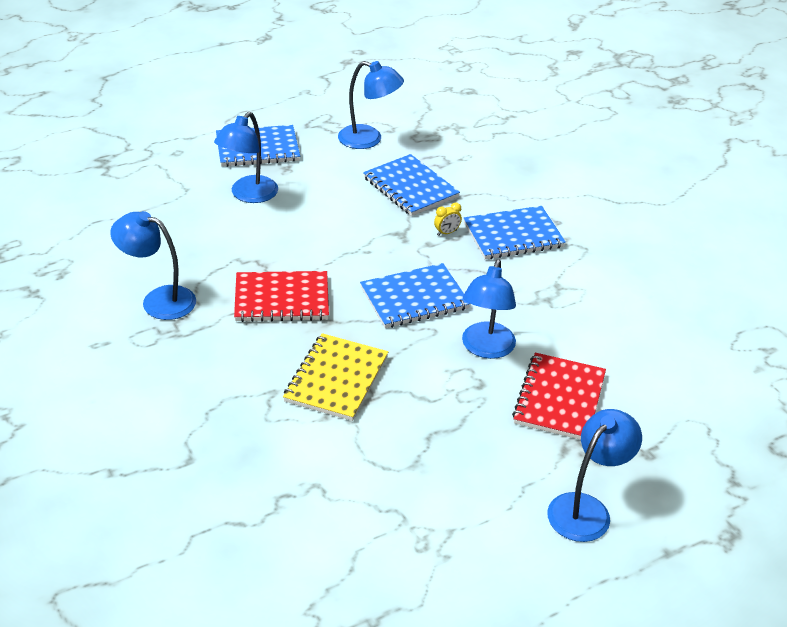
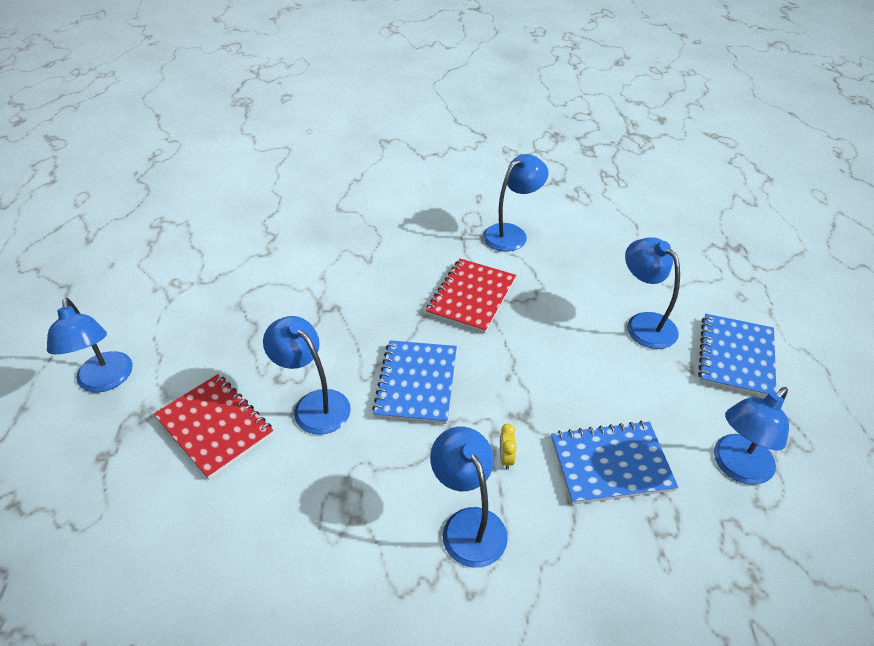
camera: 120 degrees right, 5 degrees up
(336, 379) = (355, 296): yellow notebook -> none
(513, 235) = (468, 524): blue notebook -> blue lamp

